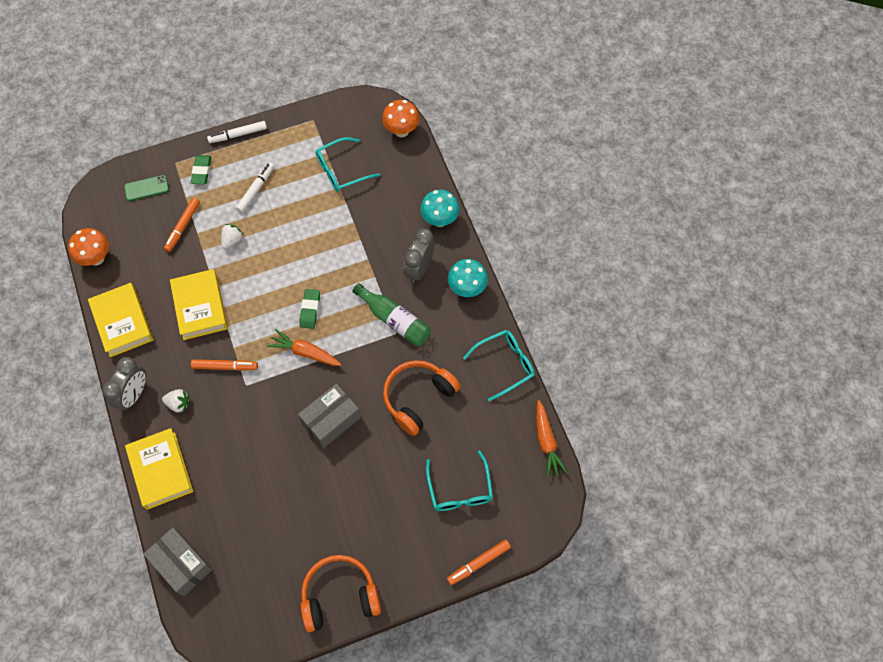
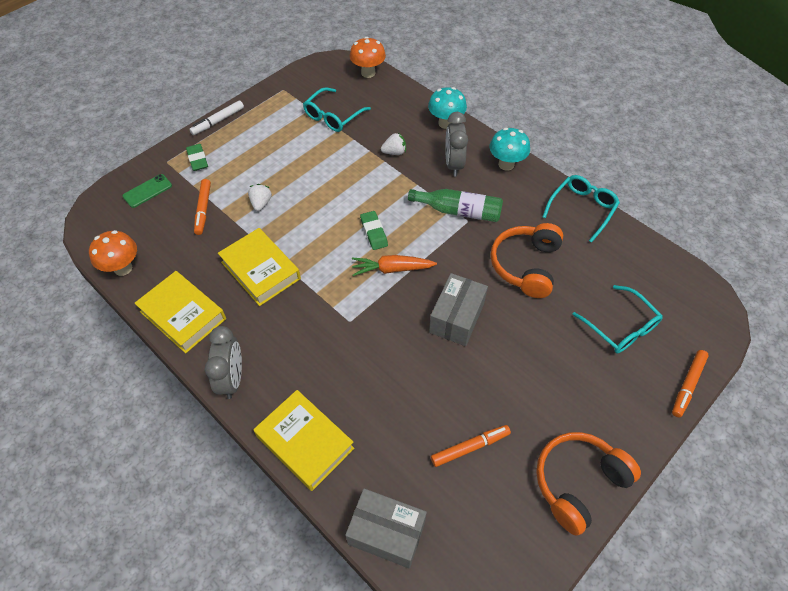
camera: 25 degrees left, 10 degrees down
(178, 403) = (287, 367): white strawberry -> white strawberry (394, 152)
(225, 366) = (318, 313): orange marker -> orange marker (470, 447)
(256, 189) = (260, 156): white marker -> none
(546, 442) = (665, 255): orange carrot -> none

